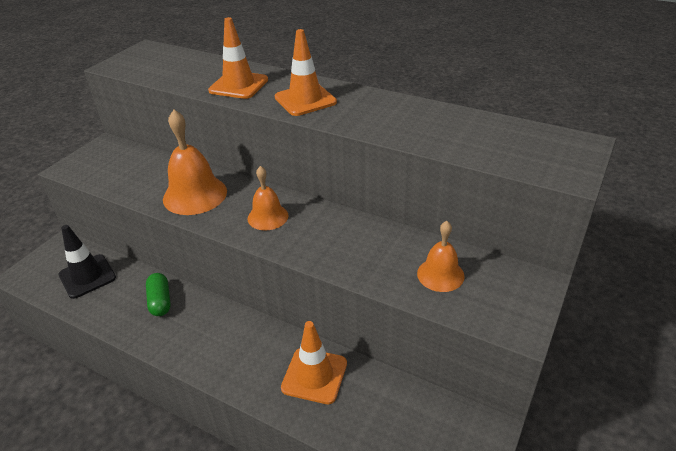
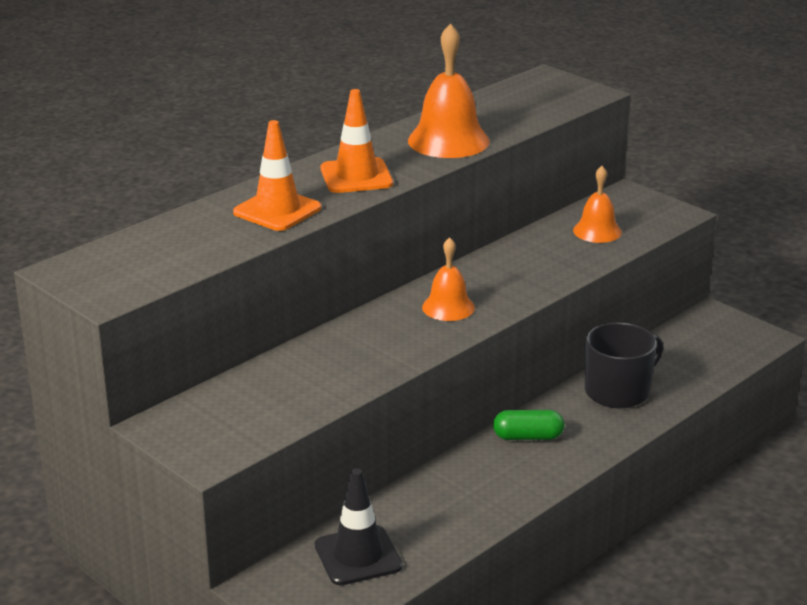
camera: 75 degrees left, 10 degrees down
(160, 301) = (449, 489): green capsule -> green capsule (528, 437)
(195, 195) = (366, 352): orange bell -> orange bell (448, 141)
(314, 375) = (618, 391): orange traffic cone -> black mug

